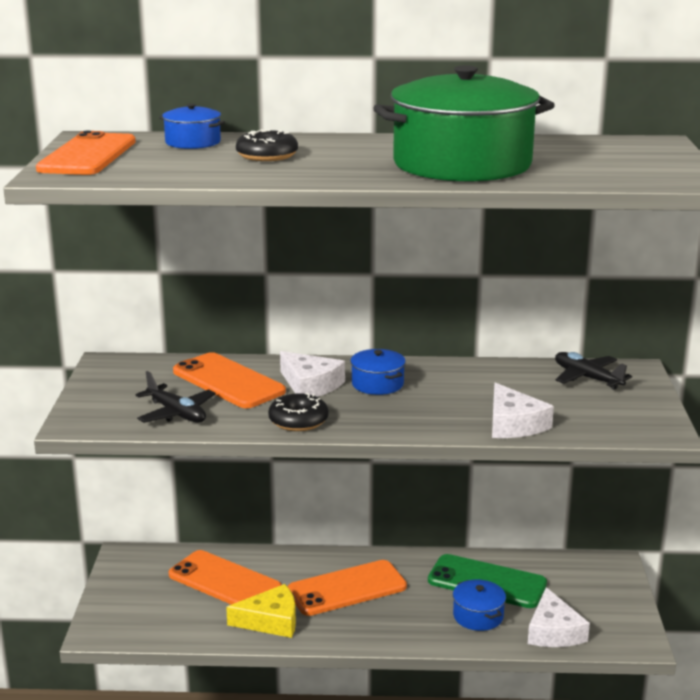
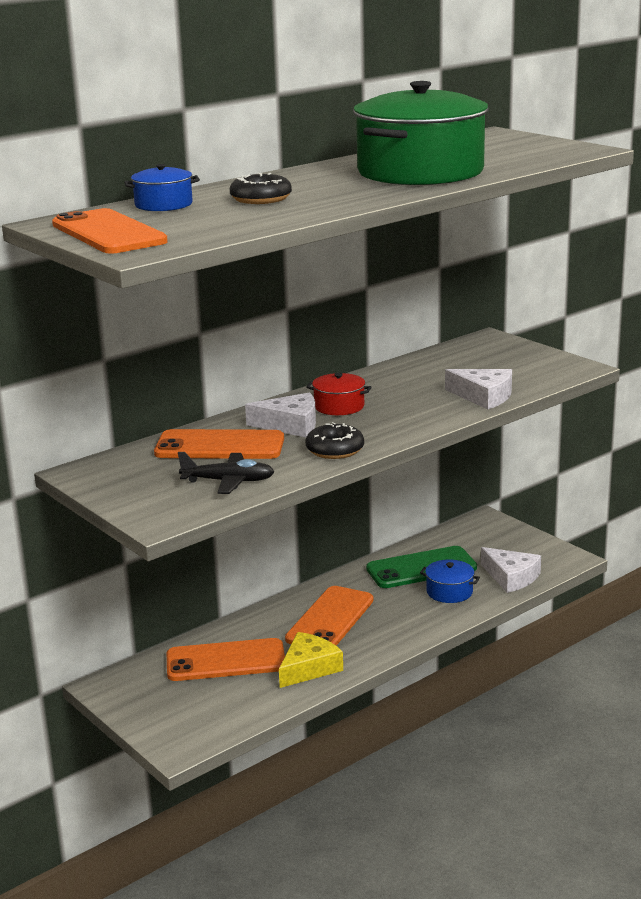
camera: 40 degrees left, 0 degrees up
(377, 384) = (339, 406): blue pot -> red pot
(587, 378) = (470, 353): black plane -> none

